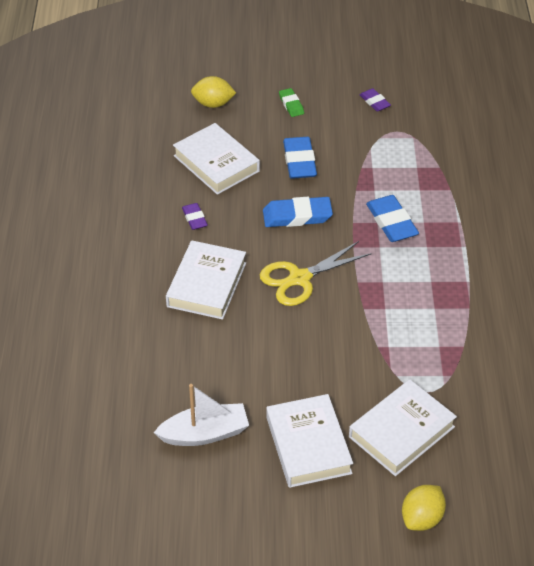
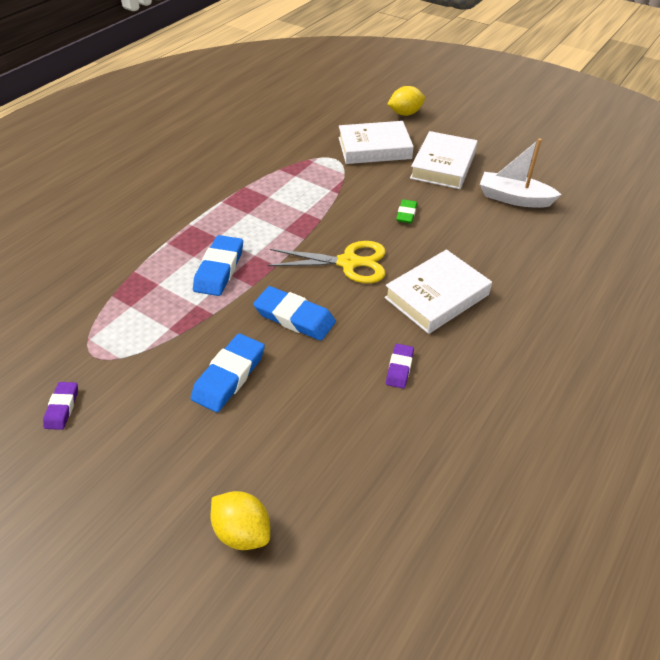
camera: 145 degrees left, 0 degrees up
(216, 163) = (321, 426): white book -> none
(291, 105) = (152, 464): green eraser -> green eraser (406, 214)

